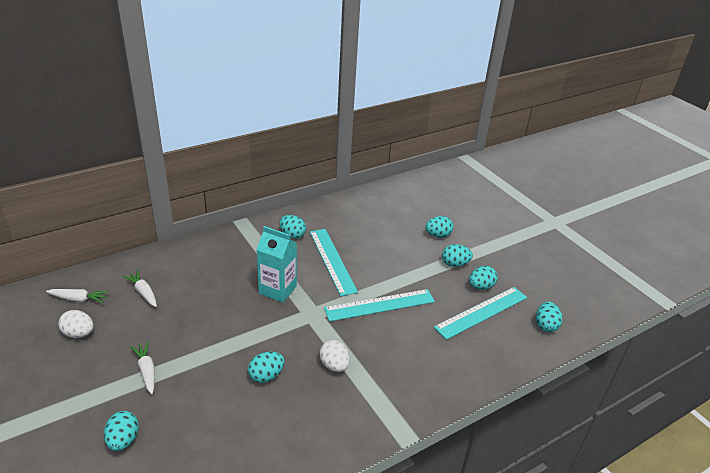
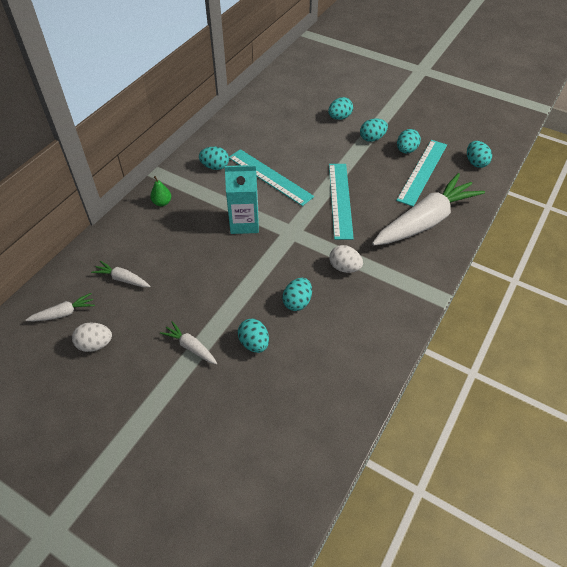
camera: 25 degrees left, 15 degrees up
(123, 440) = (224, 414): turquoise egg -> turquoise egg (254, 343)
(225, 246) = (162, 202): none -> green pear
(380, 305) = (340, 200): turquoise ruler -> turquoise ruler turned 45 degrees counterclockwise
(448, 358) = (425, 221): none -> white carrot

